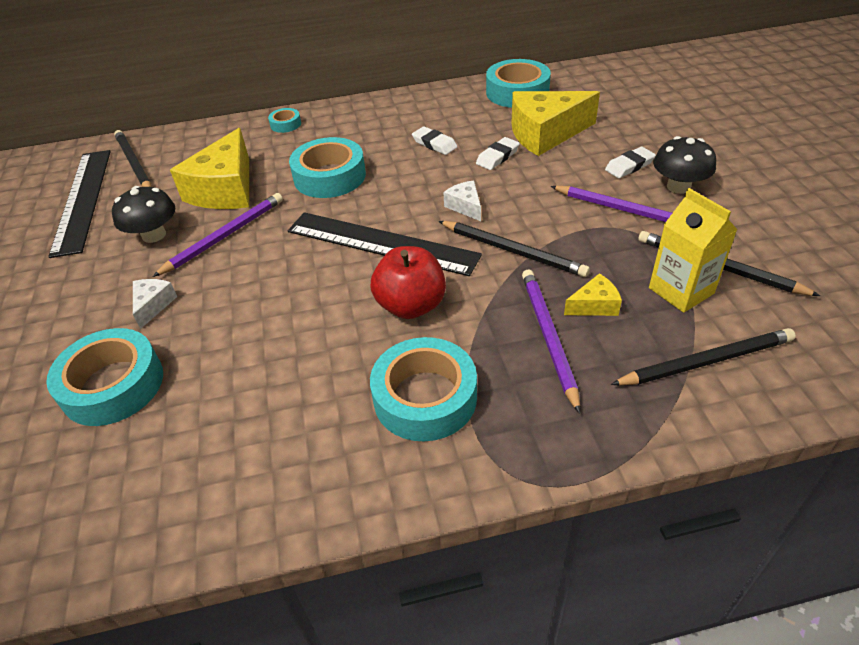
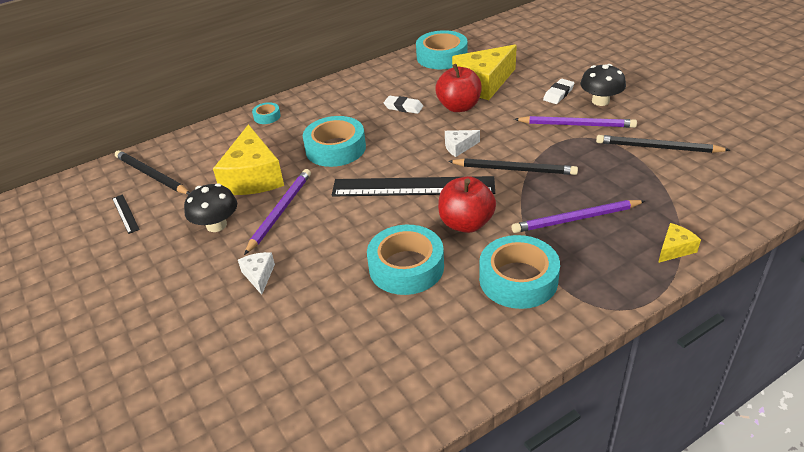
camera: 20 degrees left, 5 degrees down
(82, 200) = (125, 213): black ruler -> black ruler, size x0.41
(113, 385) = (271, 339): turquoise tape -> turquoise tape (406, 267)
(465, 206) = (459, 147): white cheese -> white cheese turned 60 degrees counterclockwise
(497, 157) = (459, 107): white eraser -> red apple
(548, 337) = (576, 219): purple pencil -> purple pencil turned 75 degrees counterclockwise
(594, 305) = (593, 191): yellow cheese -> yellow cheese (675, 249)
(681, 291) = (643, 168): yellow carton -> none
(705, 361) = (684, 207): black pencil -> none

